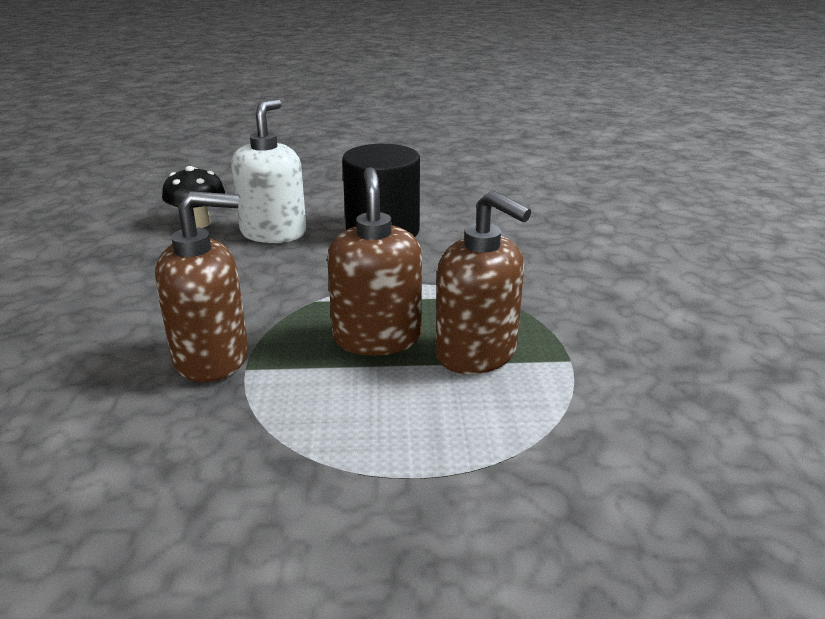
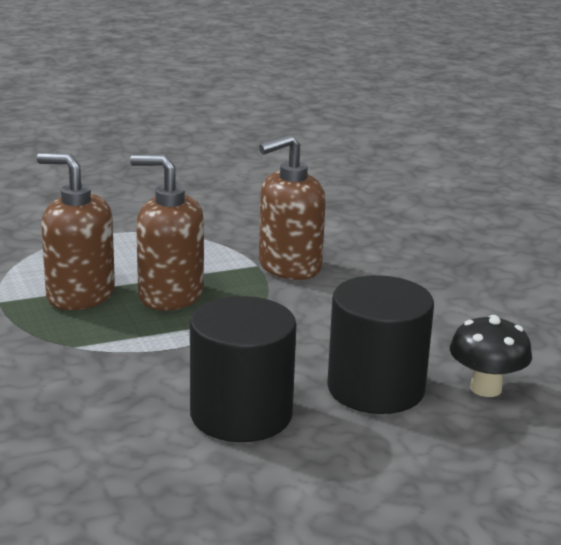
camera: 160 degrees right, 5 degrees down
(274, 233) = (376, 388): white soap dispenser -> black cylinder
(377, 338) = (170, 295): brown soap dispenser -> brown soap dispenser turned 135 degrees clockwise

